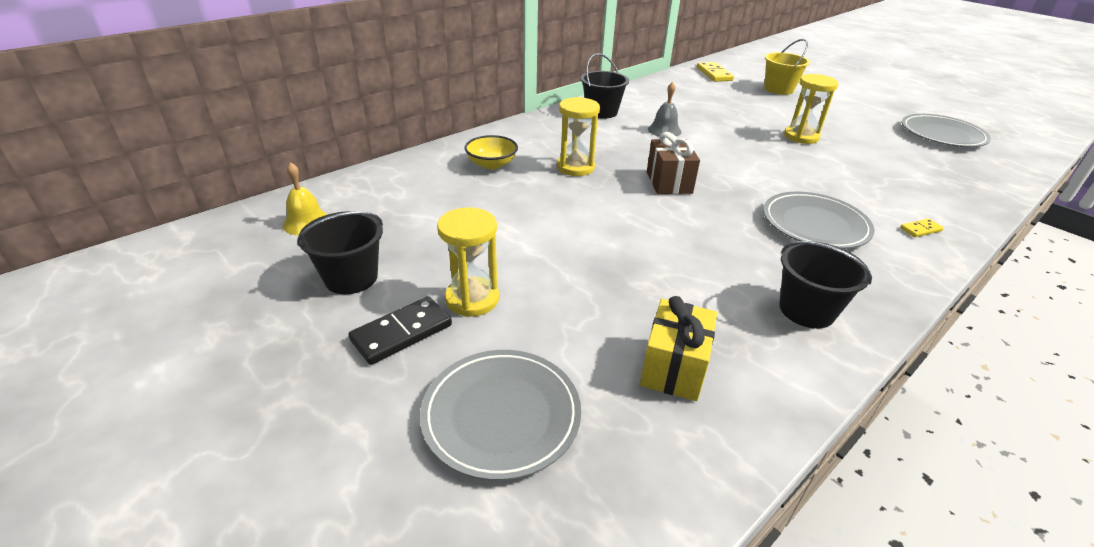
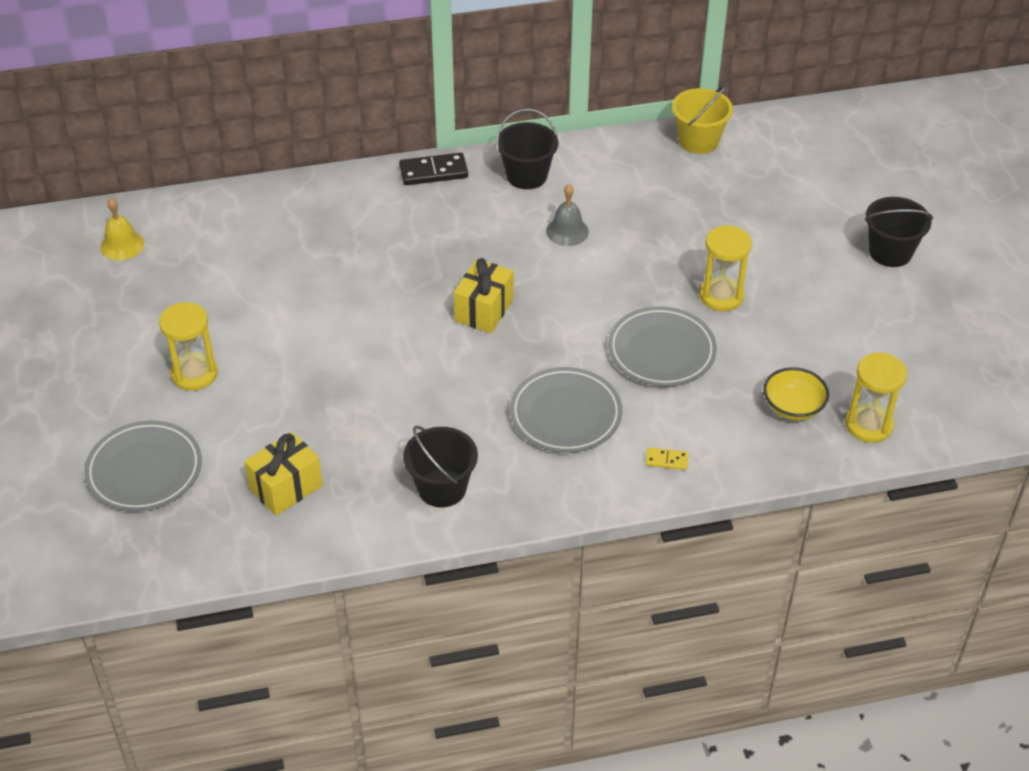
camera: 30 degrees right, 10 degrees up
(351, 278) = (122, 319): black bucket -> black bucket (890, 252)
(401, 333) = (126, 383): black domino -> black domino (433, 172)
(491, 164) = (331, 224): yellow bowl -> yellow bowl (793, 407)
(575, 167) = (410, 256): yellow hourglass -> yellow hourglass (868, 425)
(669, 182) = (484, 310): brown gift -> yellow gift
(714, 74) = (761, 143): yellow domino -> none
(778, 89) = (814, 202): yellow bucket -> yellow bucket (698, 141)
(942, 135) = (915, 355): grey plate -> grey plate (661, 351)

